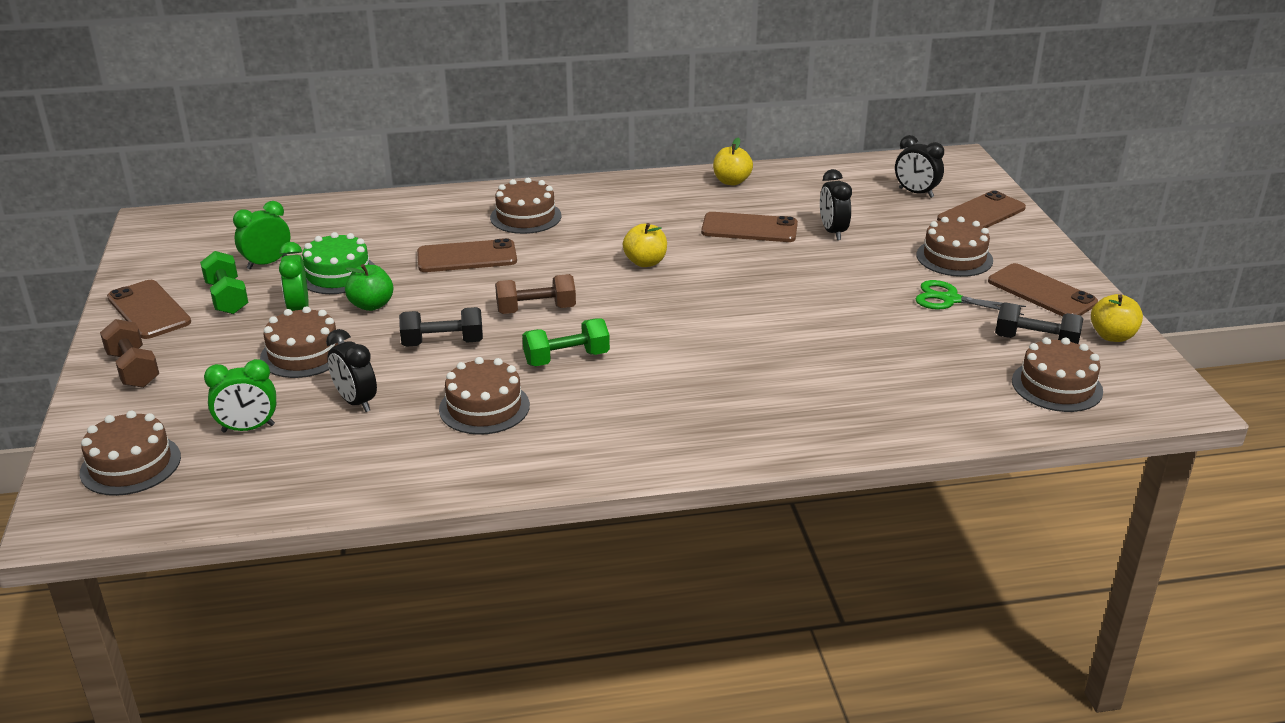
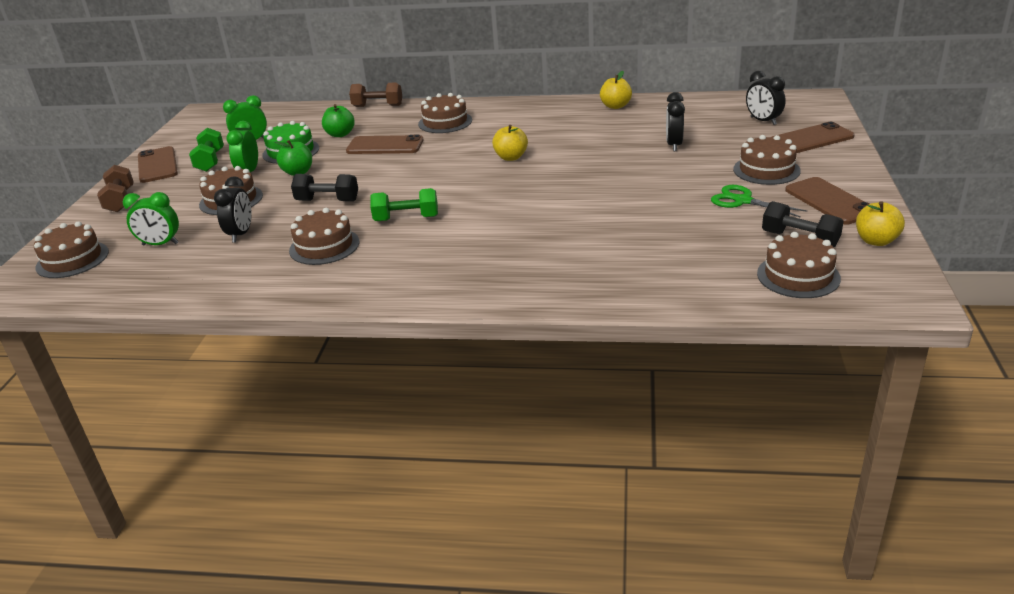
camera: 20 degrees right, 0 degrees up
(355, 402) = (241, 234): black clock -> black clock turned 150 degrees counterclockwise
(391, 244) = (340, 134): none -> green apple
(536, 310) = (408, 184): brown dumbbell -> brown dumbbell (377, 106)
(749, 228) = (607, 139): brown phone -> none

